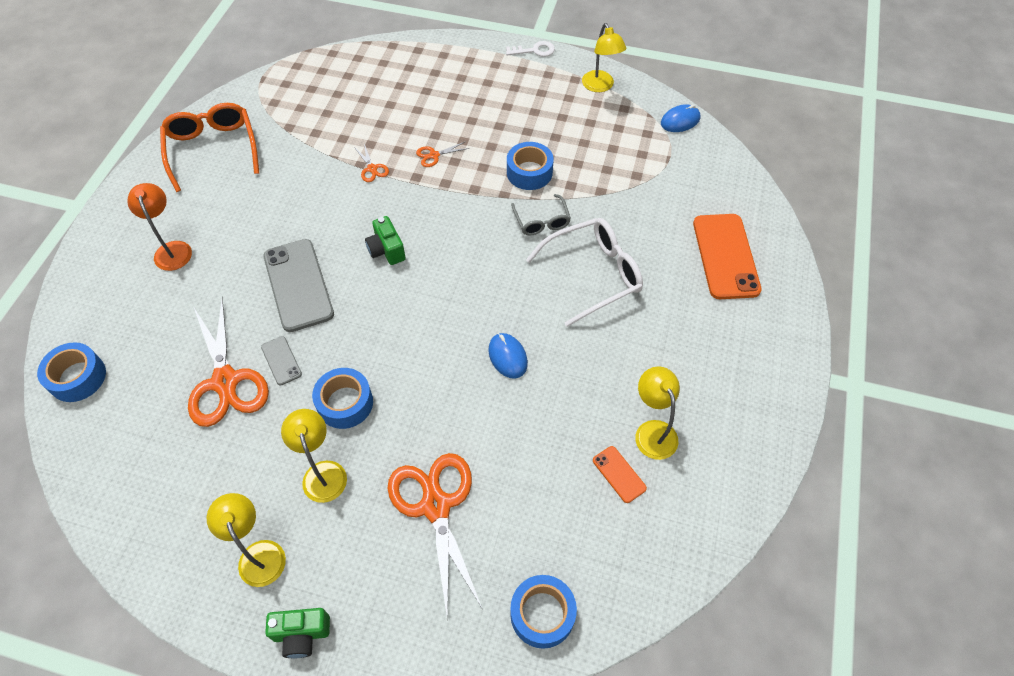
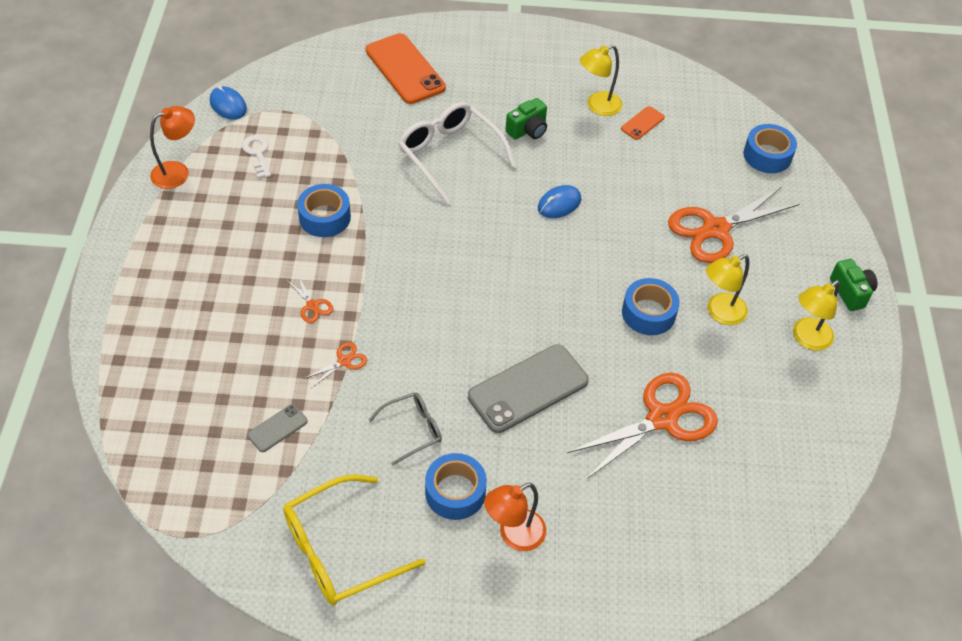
camera: 105 degrees left, 5 degrees down
(77, 377) = (708, 563): blue tape -> blue tape (455, 492)
(213, 149) = (340, 550): orange glasses -> yellow glasses
(281, 361) = (622, 377): grey phone -> grey phone (277, 428)
(386, 250) = (461, 321): green camera -> green camera (528, 130)
(534, 50) = (115, 238): white key -> white key (257, 153)
(541, 221) = (392, 199): grey glasses -> grey glasses (412, 429)
(600, 86) = (178, 172): yellow lamp -> orange lamp
(725, 256) = (405, 69): orange phone -> orange phone turned 75 degrees clockwise

